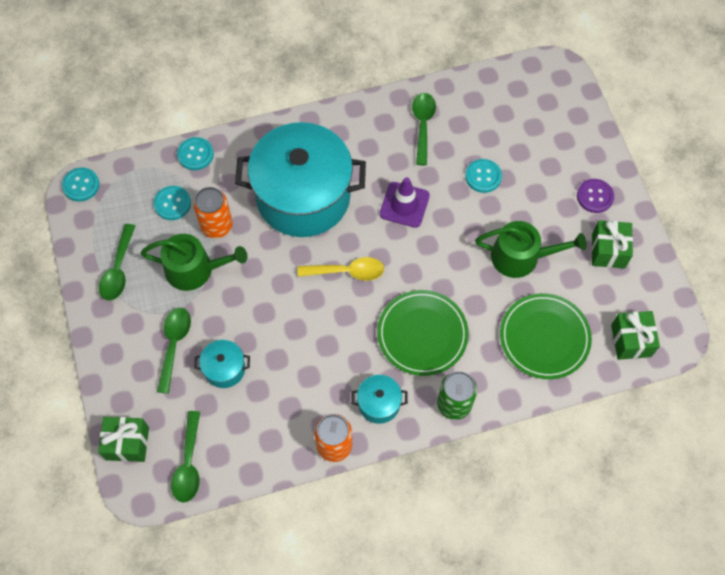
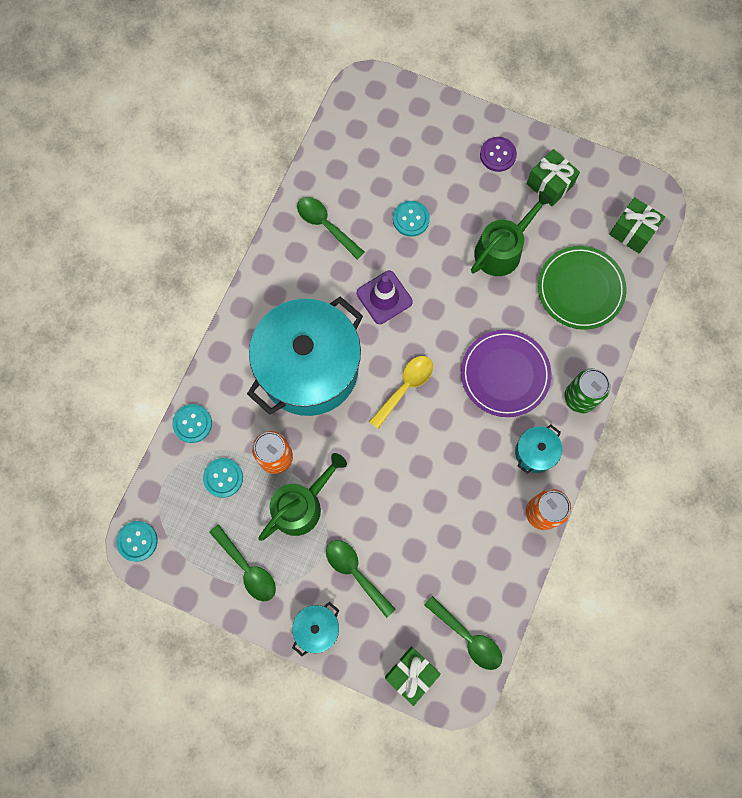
camera: 50 degrees left, 10 degrees up
(224, 369) = (410, 548): turquoise pot -> turquoise pot (317, 628)
(422, 334) = (505, 374): green plate -> purple plate

